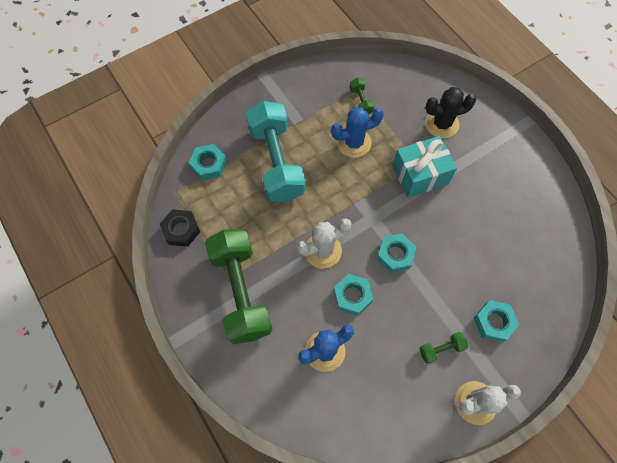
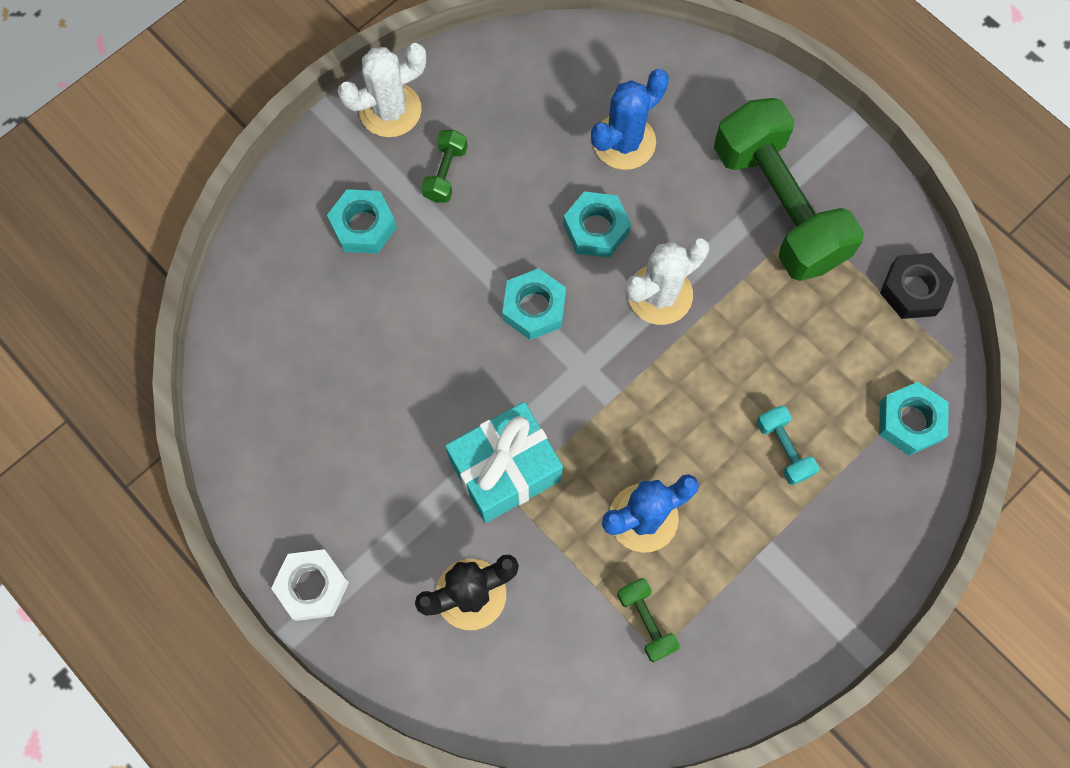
camera: 170 degrees right, 5 degrees up
(276, 162) = (783, 449): turquoise dumbbell -> turquoise dumbbell, size x0.41
(441, 349) = (446, 173): green dumbbell -> green dumbbell turned 45 degrees counterclockwise
(518, 138) = (312, 586): none -> white nut

